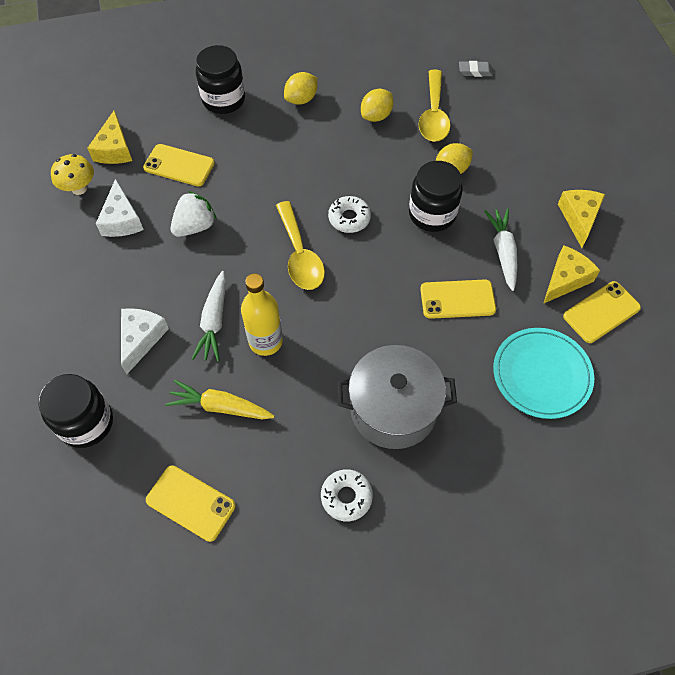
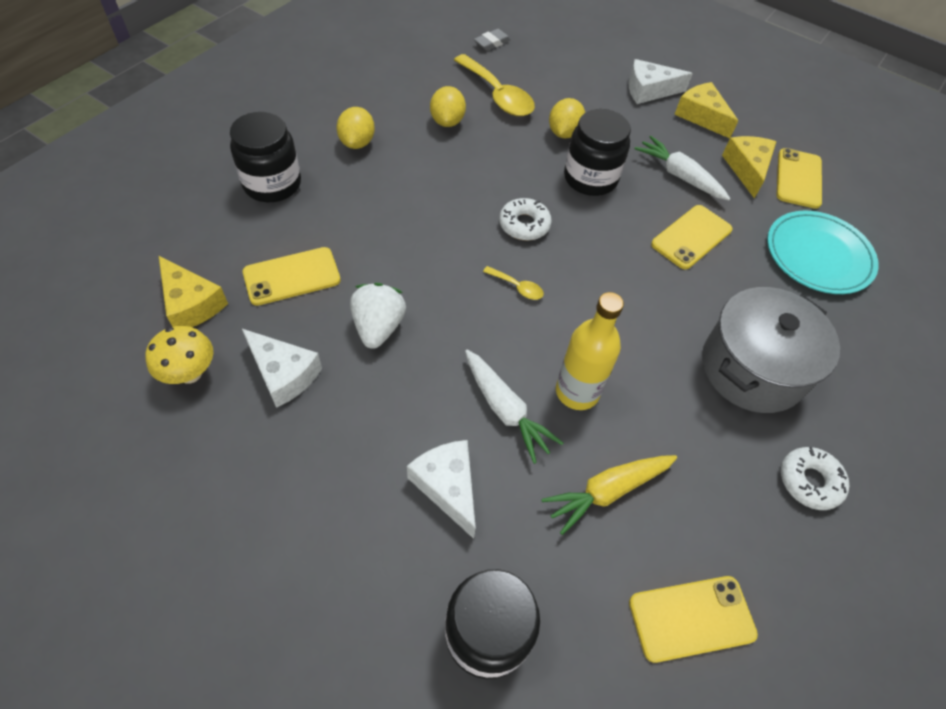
camera: 45 degrees left, 5 degrees down
(300, 255) = (517, 287): yellow spoon -> yellow spoon, size x0.46
(559, 174) = (649, 90): none -> white cheese

